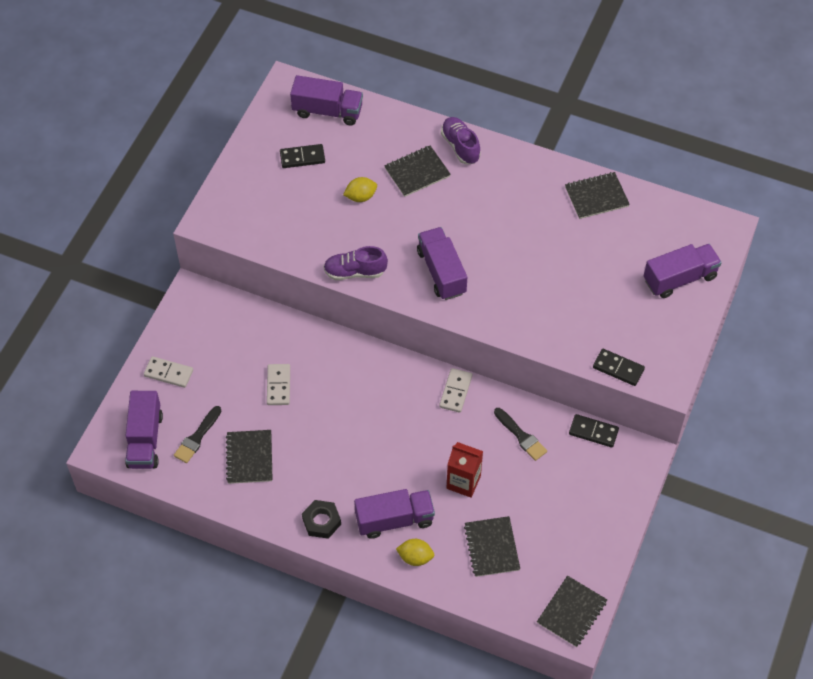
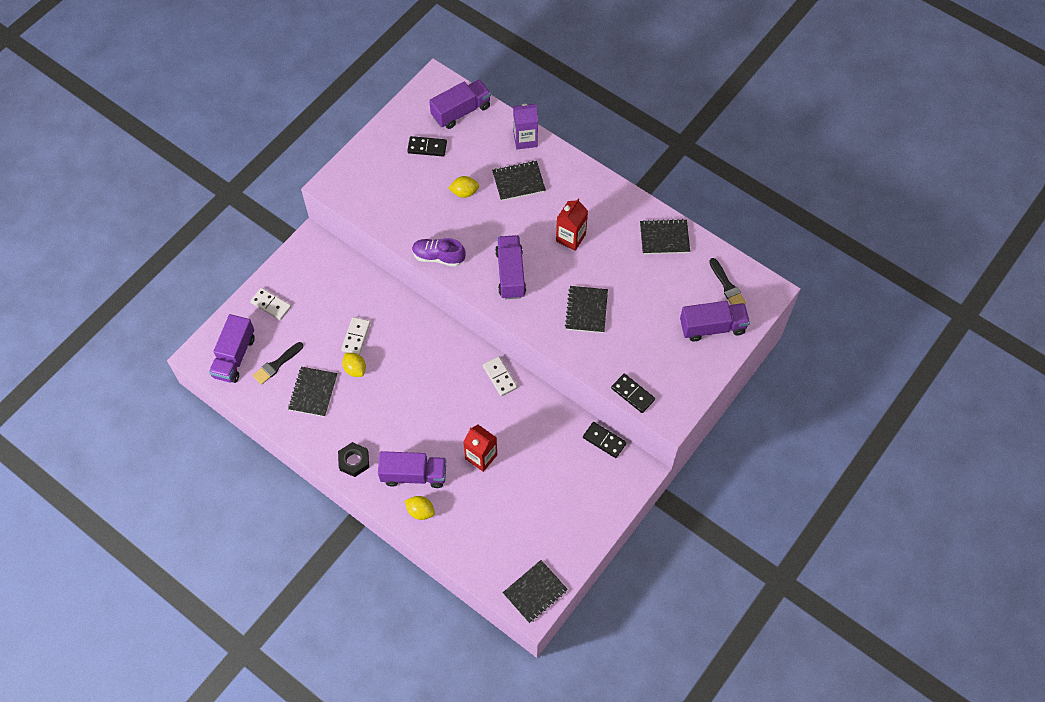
camera: 15 degrees right, 5 degrees up
(289, 421) = (355, 369): none -> yellow lemon
(327, 111) = (461, 111): purple truck -> purple truck turned 60 degrees counterclockwise
(409, 126) = (525, 139): none -> purple carton
(455, 391) = (499, 377): white domino -> white domino turned 60 degrees counterclockwise
(460, 146) = (562, 167): purple shoe -> none
(492, 547) = (486, 519): black notebook -> black notebook (586, 310)
(495, 219) = (570, 238): none -> red carton
(521, 436) = (542, 429): black brush -> black brush (727, 286)

